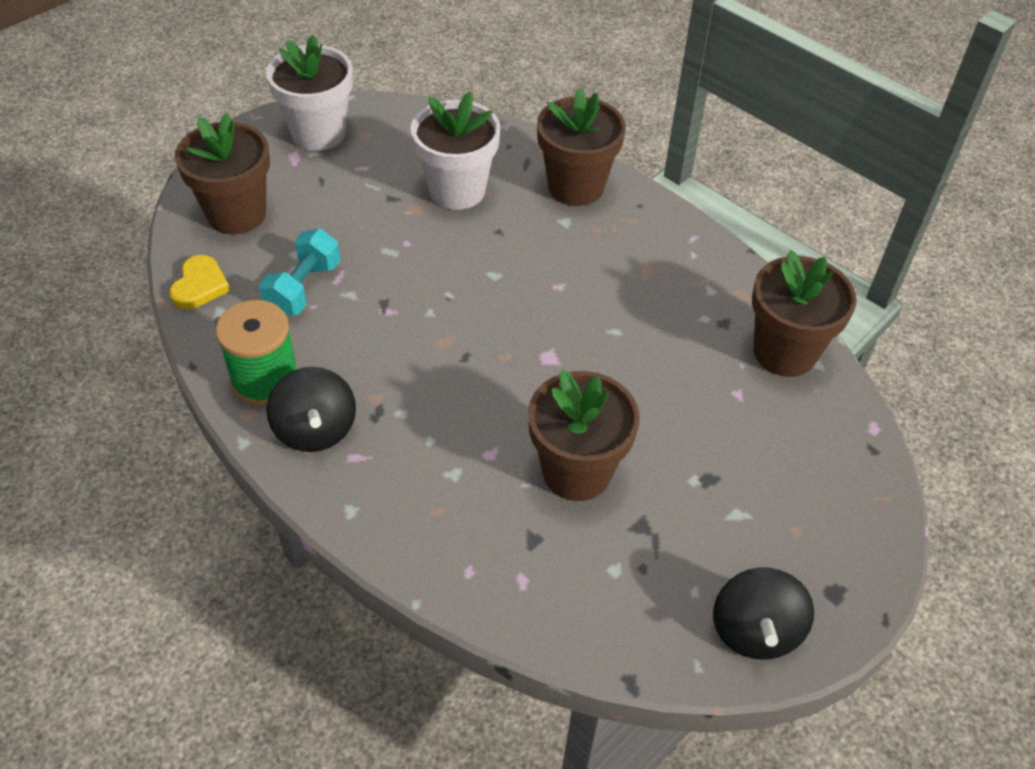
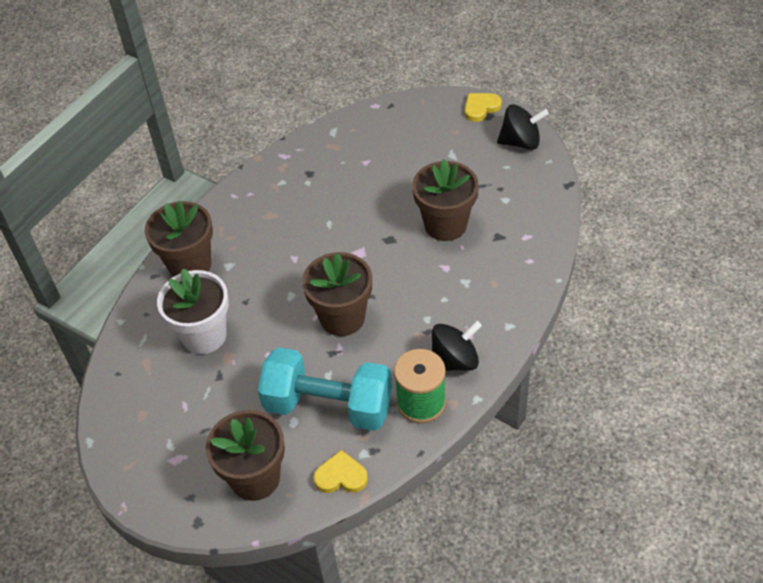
camera: 95 degrees left, 0 degrees up
(303, 288) = (328, 406): turquoise dumbbell -> turquoise dumbbell, size x1.75
(318, 133) = (143, 449): white flower pot -> none
(784, 352) = (327, 144): brown flower pot -> brown flower pot (342, 318)
(856, 586) = (481, 108): none -> yellow heart

